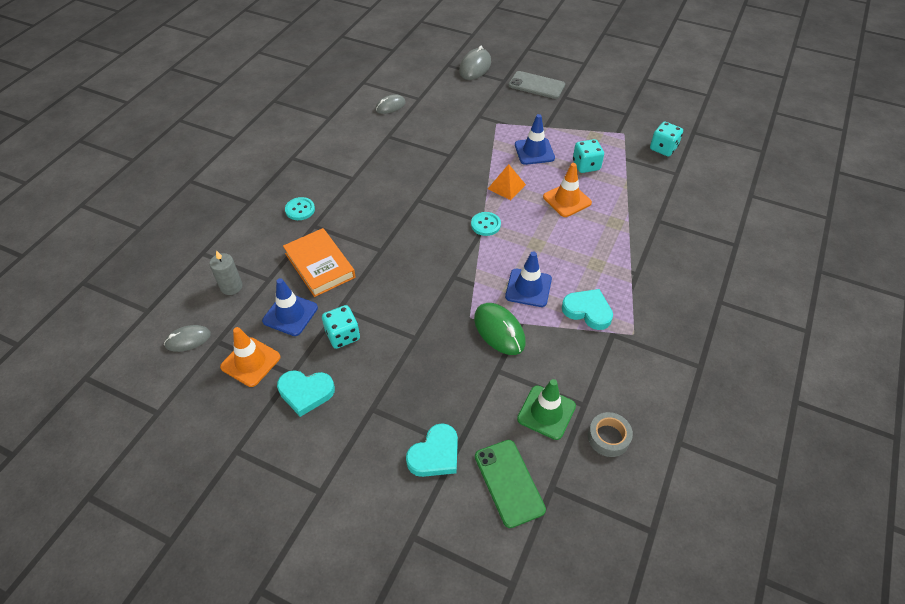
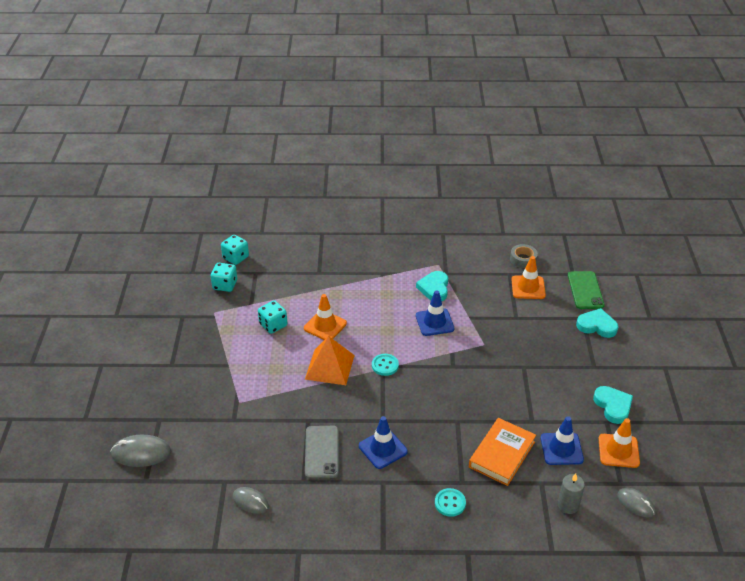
camera: 115 degrees left, 10 degrees down
(343, 335) = (554, 407): turquoise dice -> turquoise dice (236, 257)
(499, 330) = (483, 326): green mouse -> none
(506, 186) = (330, 367): orange pyramid -> orange pyramid, size x1.56
(509, 482) = (585, 290): green phone -> green phone turned 45 degrees counterclockwise
(534, 151) = (271, 362): blue traffic cone -> blue traffic cone (383, 449)
(536, 85) = (159, 390): grey phone -> grey phone (321, 452)
(546, 412) = (528, 287): green traffic cone -> orange traffic cone

